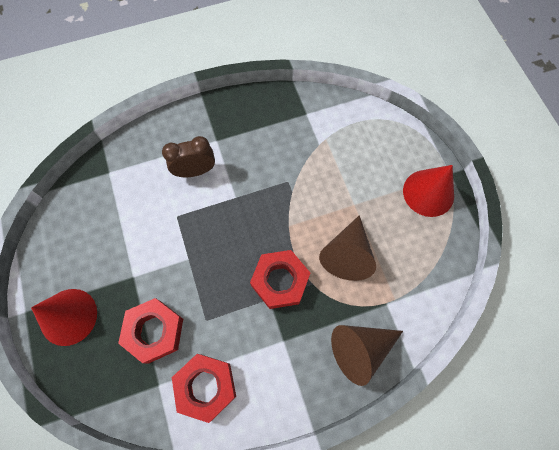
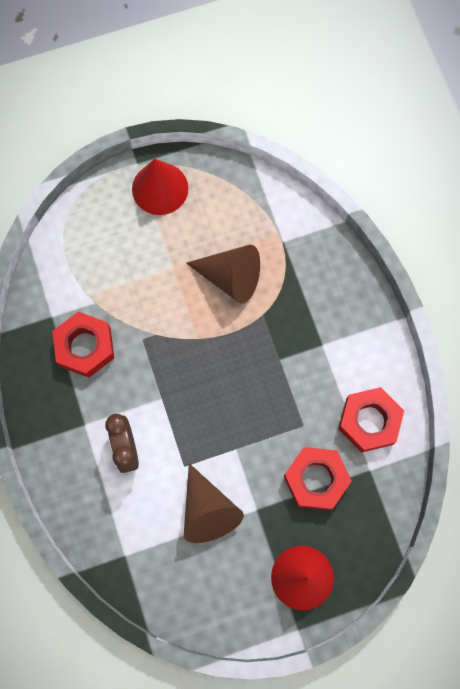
camera: 90 degrees left, 5 degrees up
(280, 281) = (260, 348): red nut -> red nut (85, 347)
(360, 349) = (329, 270): brown cone -> brown cone (208, 510)

